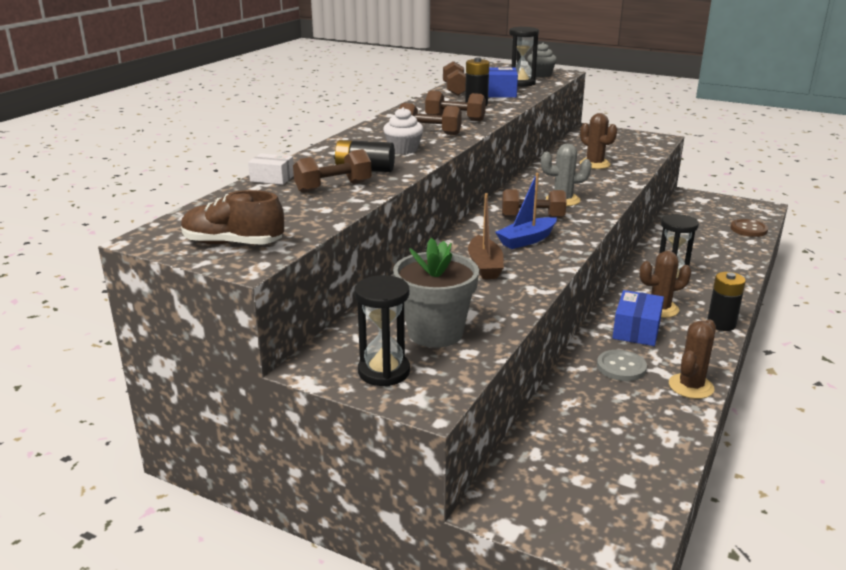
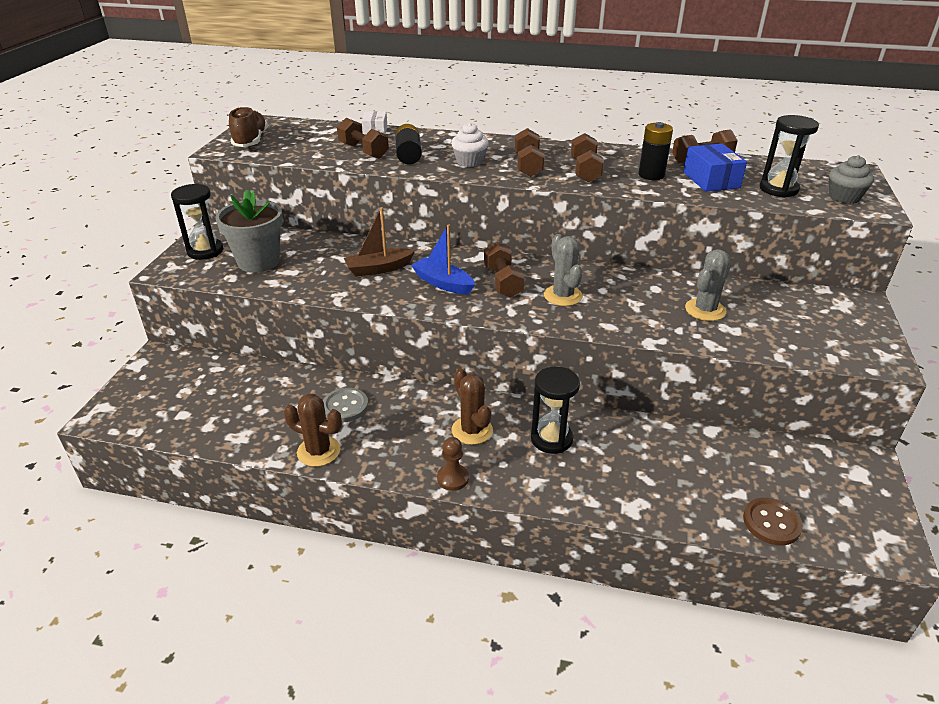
camera: 75 degrees right, 10 degrees up
(594, 164) = (705, 310): brown cactus -> grey cactus
(636, 330) = (419, 414): blue box -> none
(721, 324) = (453, 478): black battery -> brown pawn

